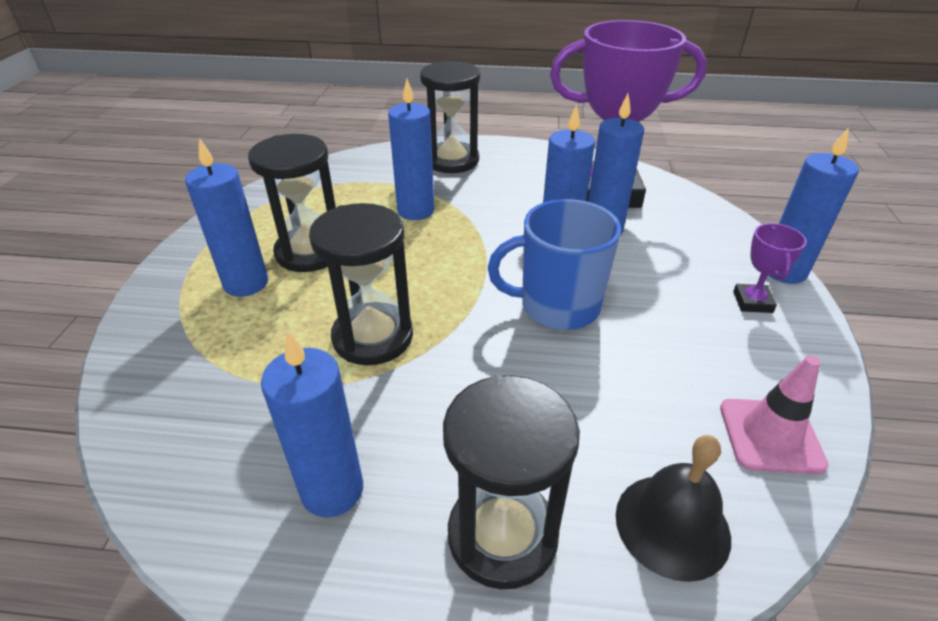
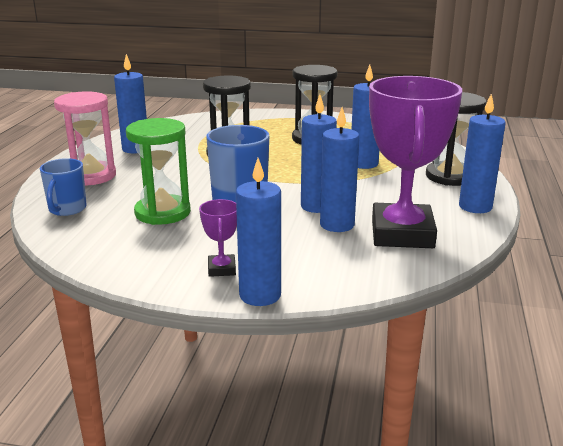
camera: 95 degrees right, 15 degrees down
(246, 283) = (284, 128): blue candle -> blue candle (475, 207)
(502, 535) = (91, 176): black hourglass -> pink hourglass
(631, 381) = (162, 212): none -> green hourglass
(672, 525) = (67, 209): black bell -> blue mug
(752, 302) = (222, 269): purple trophy -> purple trophy turned 75 degrees clockwise
(770, 436) = (97, 245): pink traffic cone -> none

